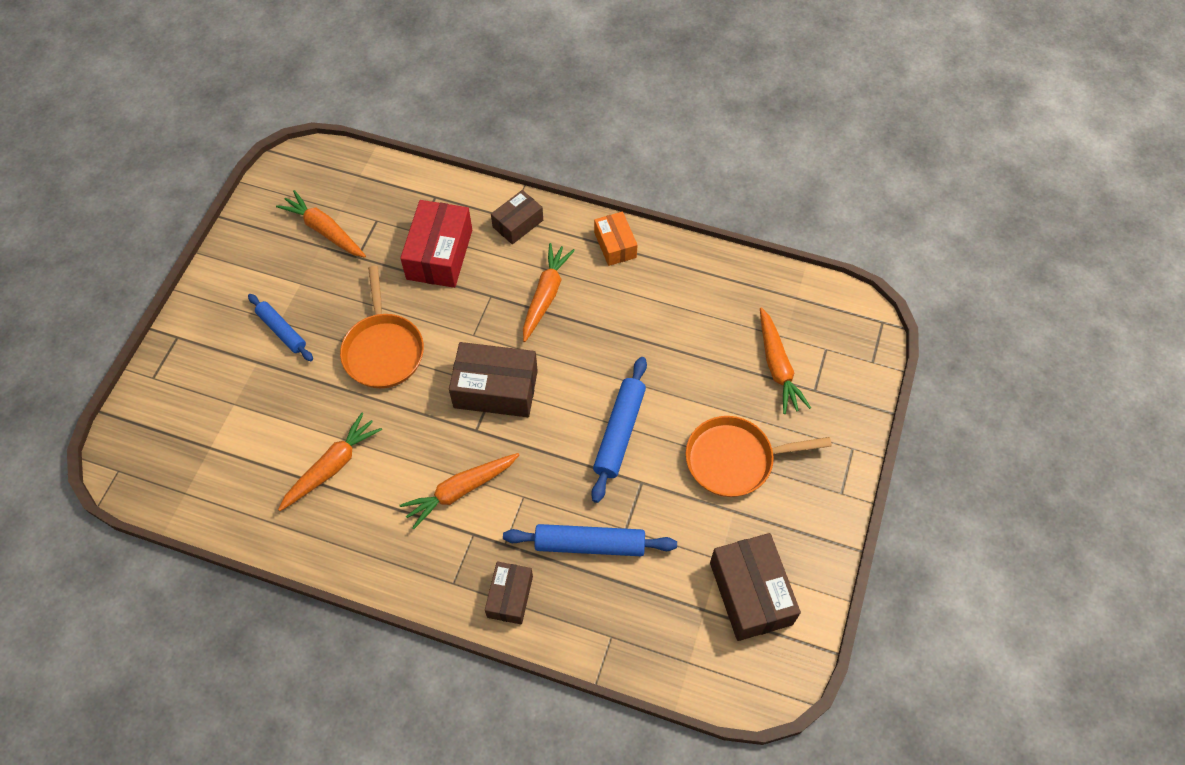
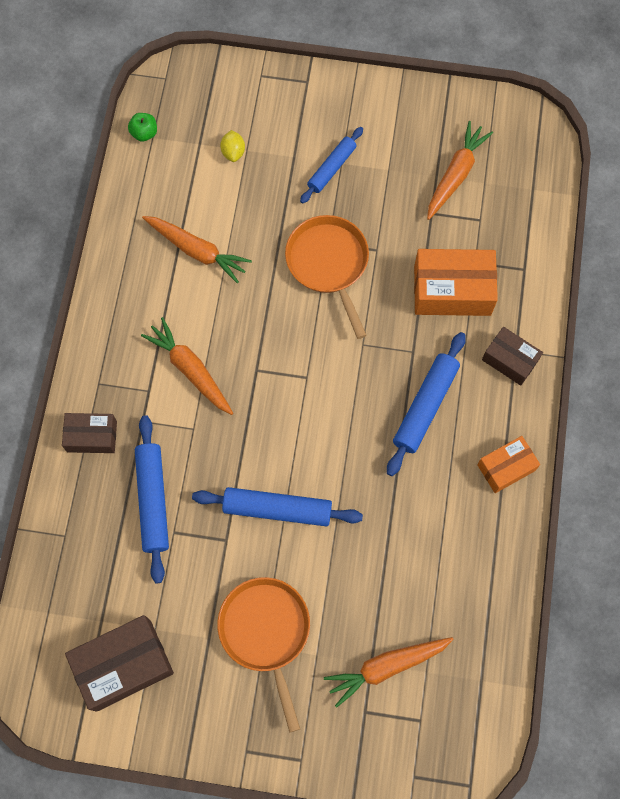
camera: 80 degrees right, 10 degrees up
(177, 501) = (144, 133): none -> green apple
(231, 416) = (233, 152): none -> yellow lemon
(383, 349) = (329, 264): orange pan -> orange pan turned 90 degrees clockwise
(439, 254) = (452, 290): red box -> orange box
(495, 389) = (305, 379): brown box -> none
(545, 295) = (425, 406): orange carrot -> blue rolling pin

